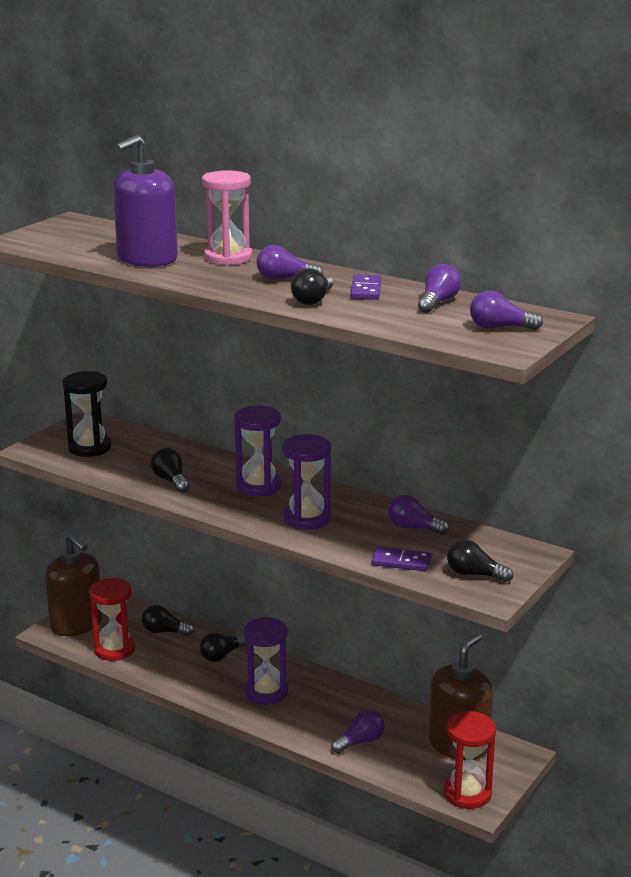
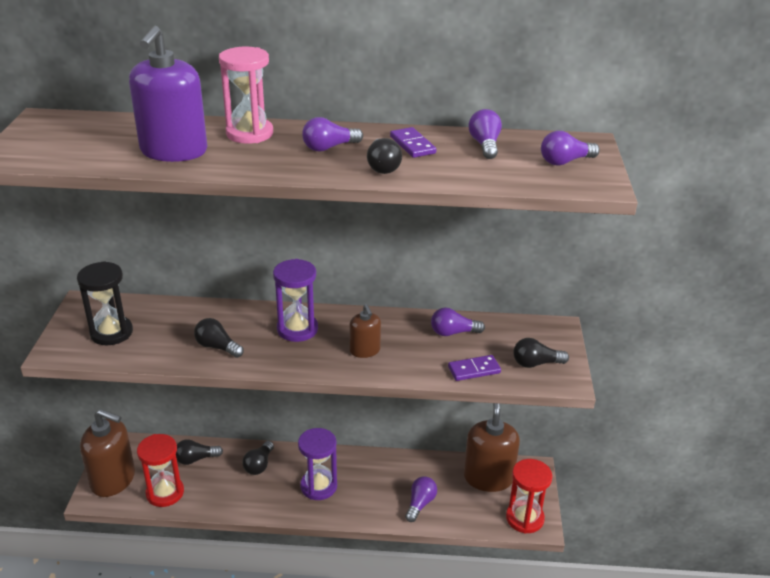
camera: 30 degrees left, 10 degrees up
(307, 518) = (365, 350): purple hourglass -> brown soap dispenser

